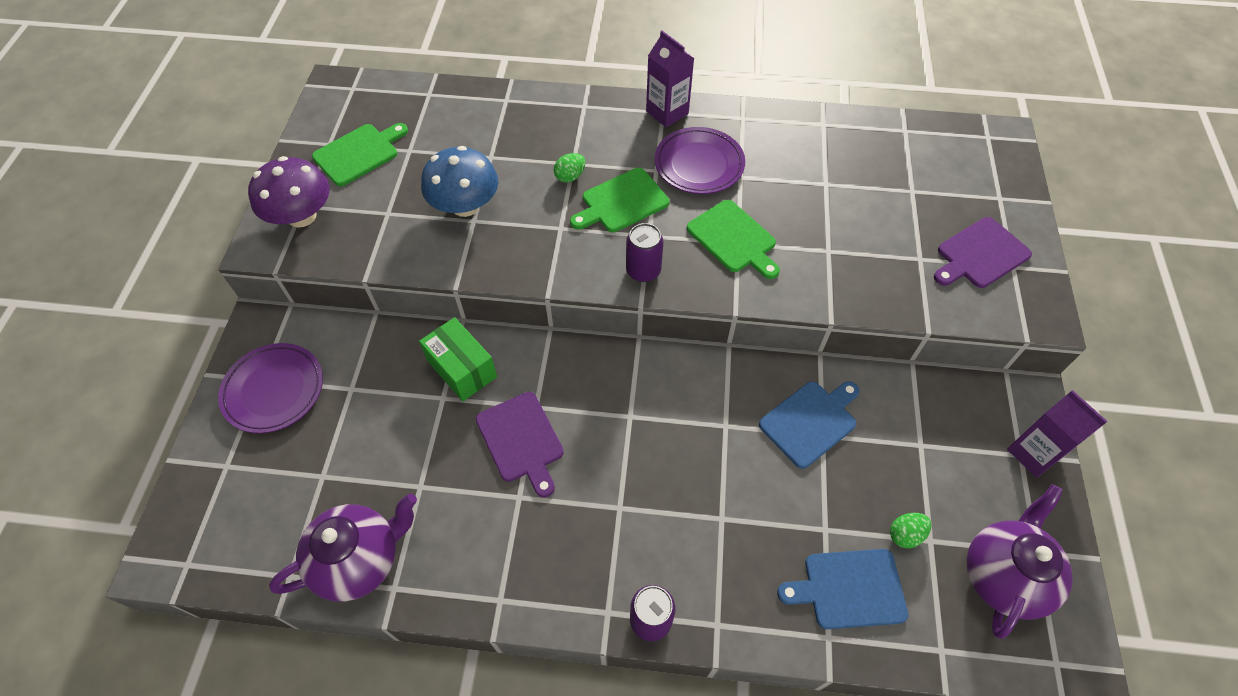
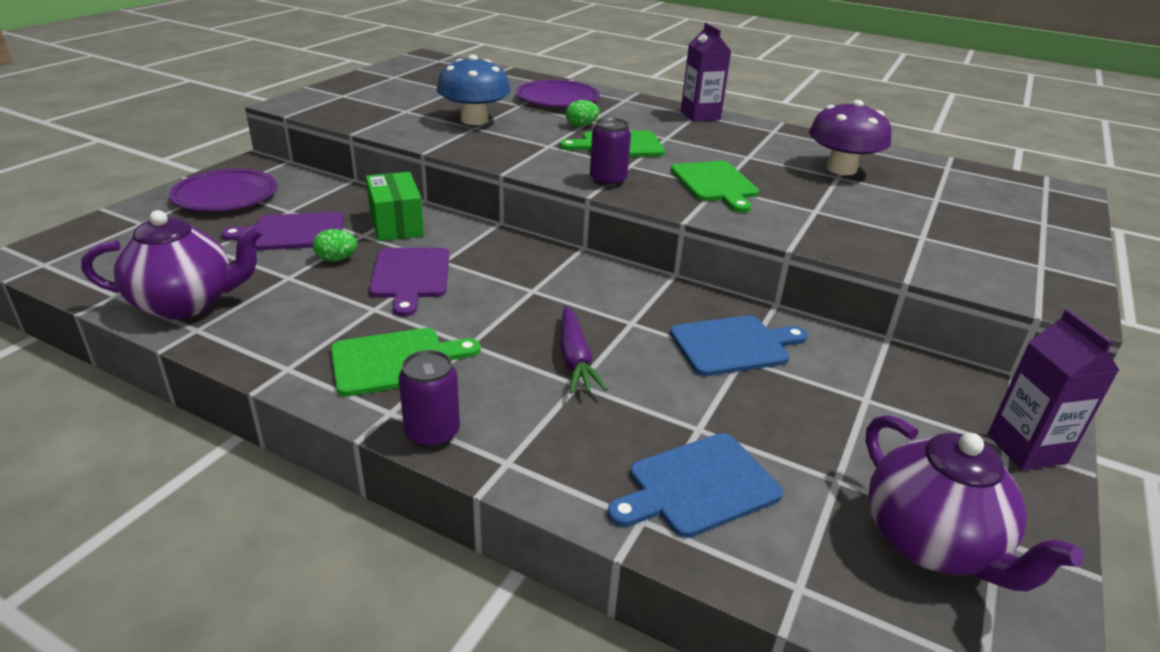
camera: 20 degrees right, 25 degrees down
(301, 216) = (336, 99): purple mushroom -> purple mushroom (841, 169)
(359, 153) = (412, 84): green cutting board -> green cutting board (396, 361)
(699, 164) = (710, 143): purple plate -> purple plate (557, 99)
(706, 490) = (575, 359): none -> purple carrot
(849, 589) = (698, 486): blue cutting board -> blue cutting board turned 45 degrees counterclockwise
(905, 534) = (804, 464): green egg -> green egg (336, 259)
(980, 254) = (1001, 250): purple cutting board -> purple cutting board (294, 232)
(1003, 575) = (932, 544): purple teapot -> purple teapot turned 105 degrees clockwise

